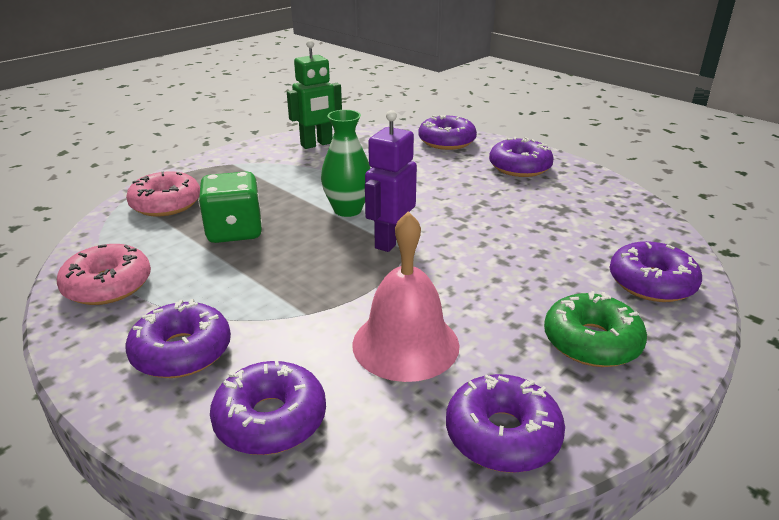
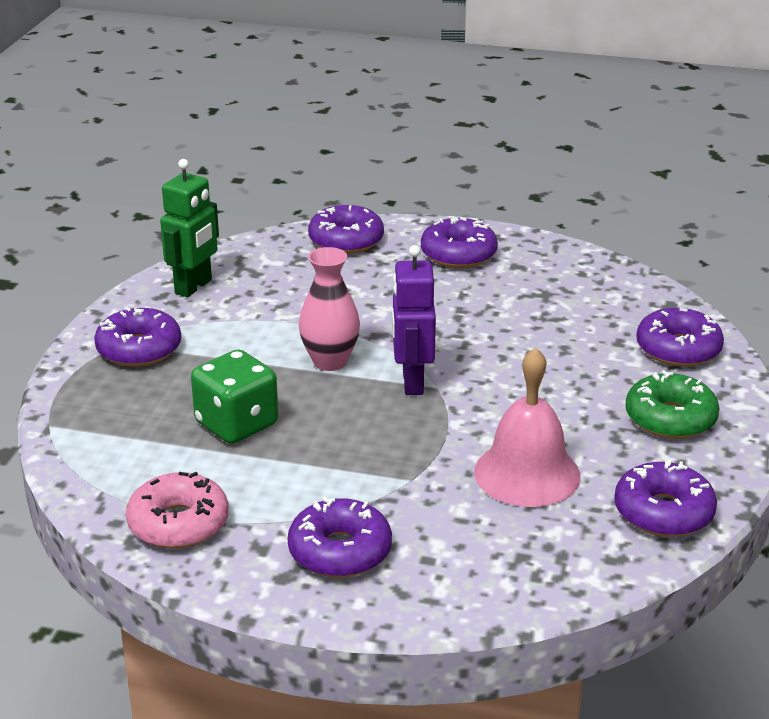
camera: 30 degrees left, 0 degrees up
(166, 204) = (111, 419): pink donut -> none
(270, 419) = (482, 570): purple donut -> purple donut (139, 349)
(347, 210) = (330, 361): green vase -> pink vase

